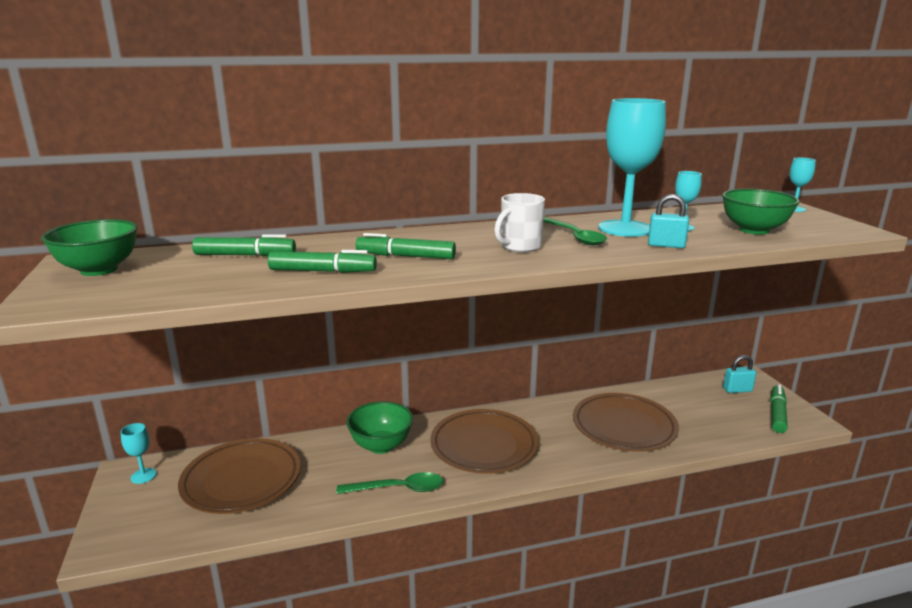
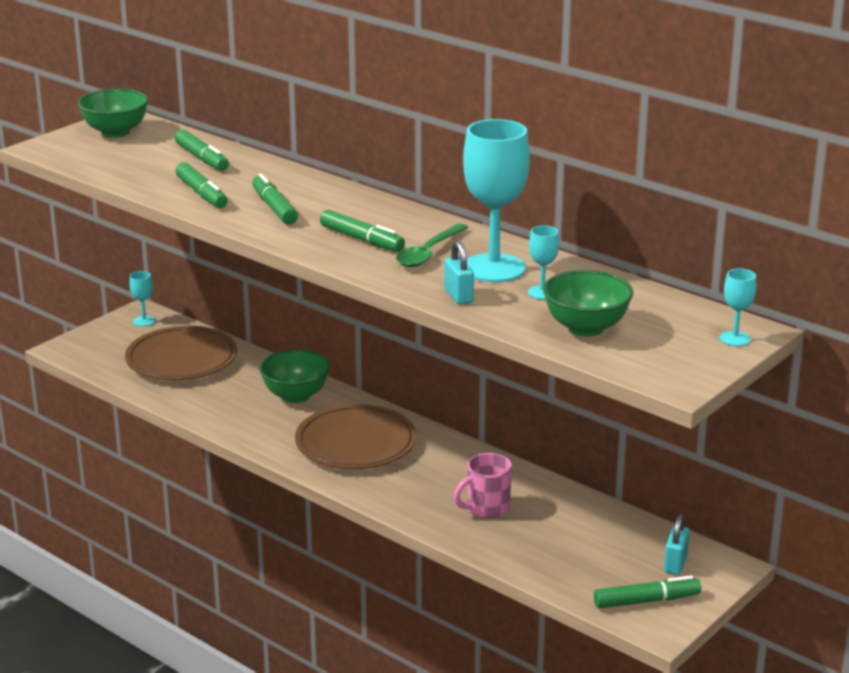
camera: 55 degrees right, 5 degrees up
(398, 489) = (245, 427): green spoon -> none
(519, 247) = (362, 239): white mug -> green marker
(624, 427) = (486, 508): brown plate -> pink mug
(737, 390) = (675, 564): turquoise padlock -> turquoise padlock turned 60 degrees clockwise

